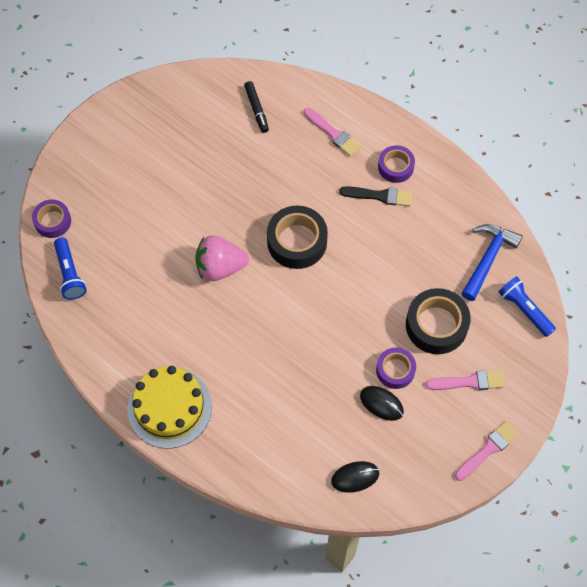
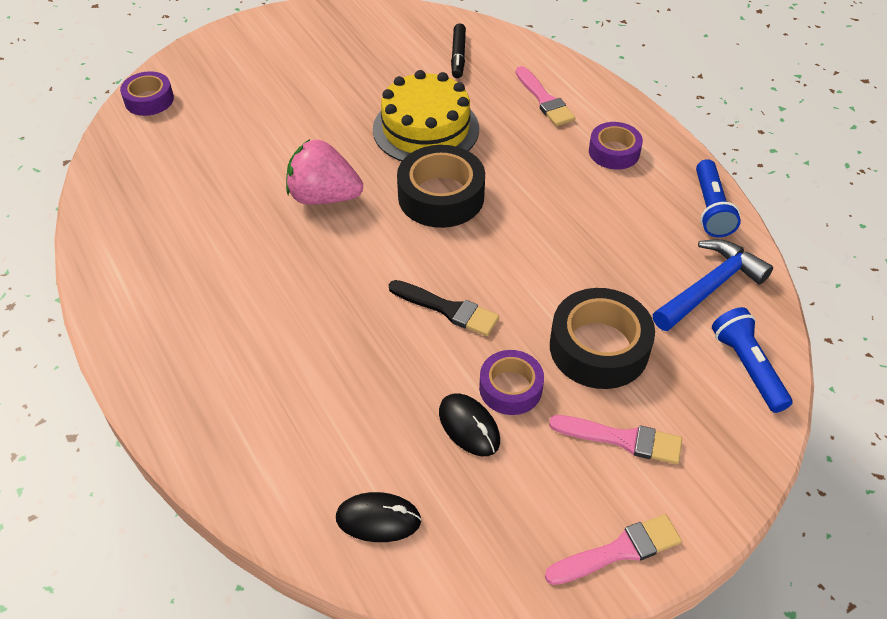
camera: 20 degrees right, 15 degrees down
(70, 274) = (133, 155): blue flashlight -> blue flashlight (710, 208)
(169, 407) = (159, 336): yellow cake -> yellow cake (426, 129)
(379, 196) = (578, 176): black brush -> black brush (447, 309)

